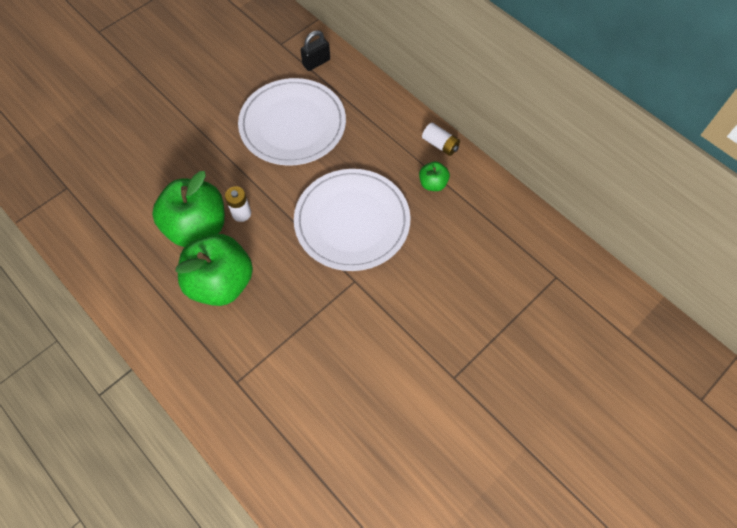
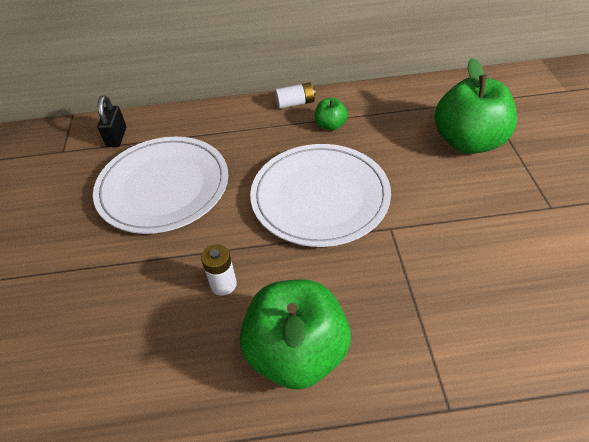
camera: 50 degrees left, 15 degrees down
(197, 227) = (199, 339): green apple -> green apple (468, 142)

